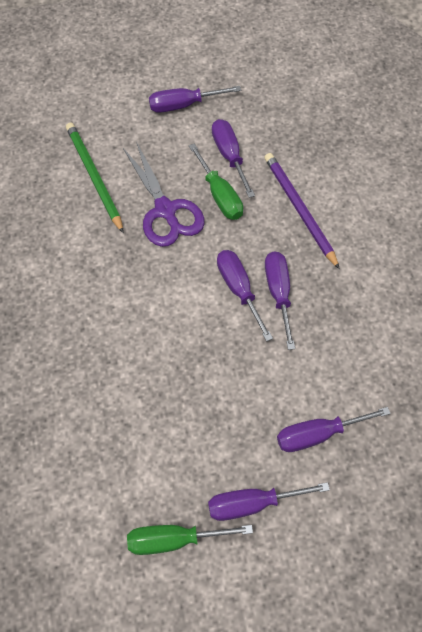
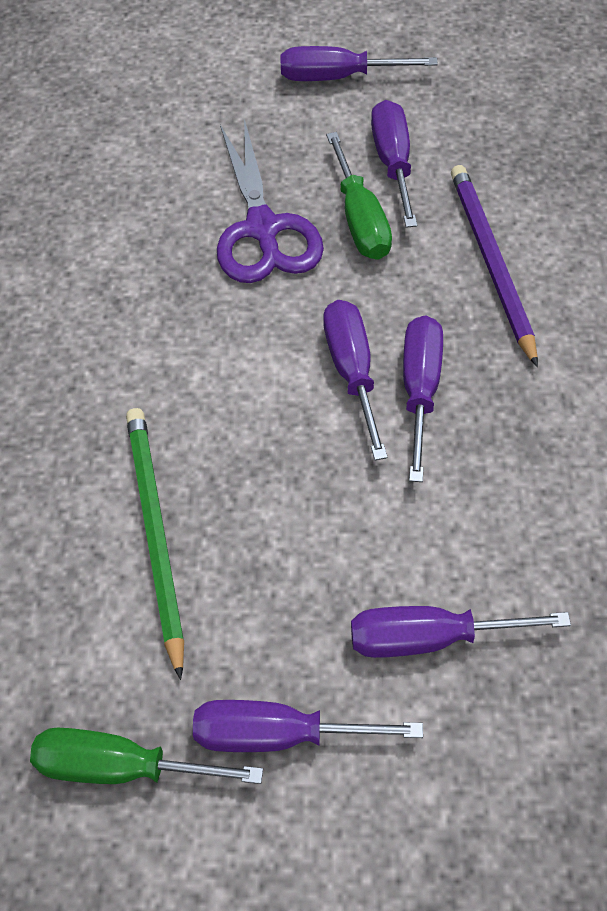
camera: 15 degrees right, 5 degrees down
(94, 177) = (161, 162): green pencil -> green pencil (155, 534)

